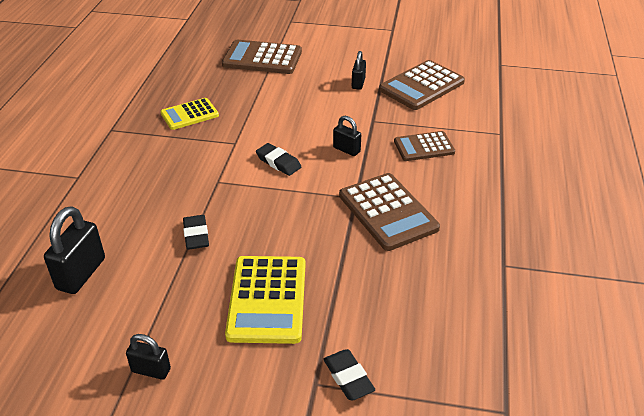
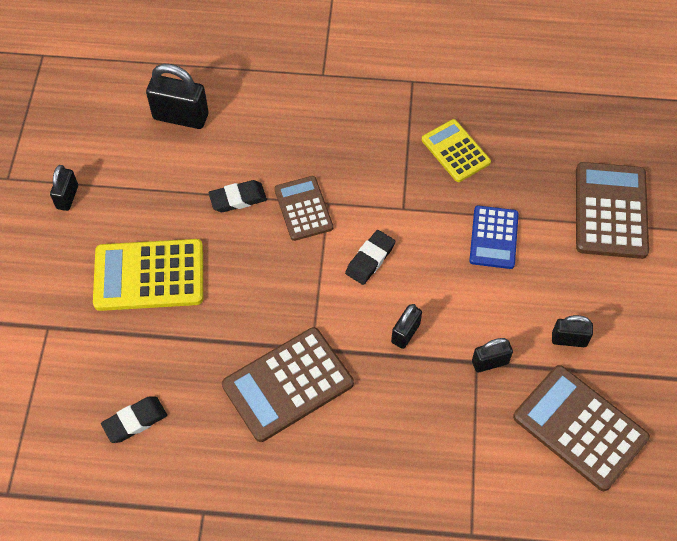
camera: 85 degrees right, 20 degrees up
(272, 104) = (494, 237): none -> blue calculator
(348, 377) = (53, 354): black eraser -> black eraser (135, 421)
(373, 115) = (490, 362): none -> black padlock
(424, 147) = (424, 428): brown calculator -> brown calculator (303, 208)

